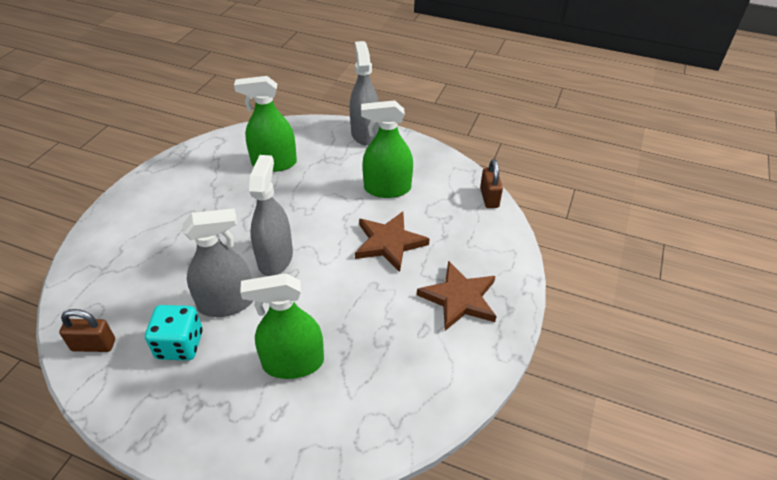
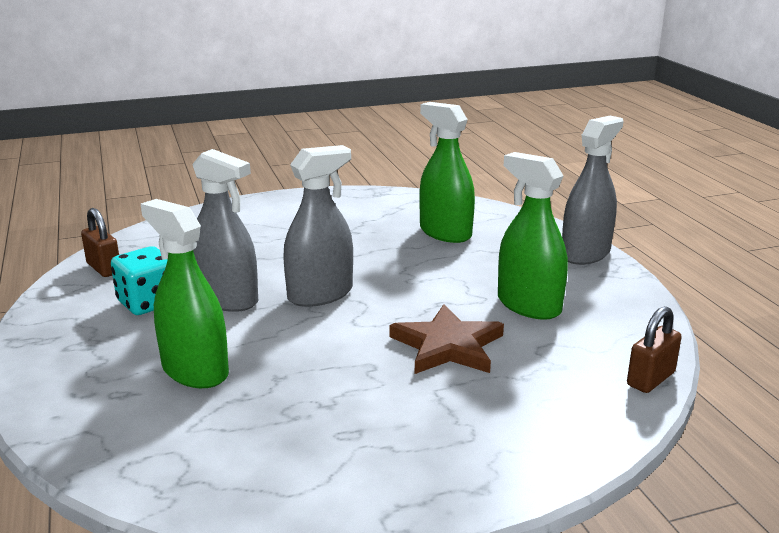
camera: 50 degrees right, 20 degrees down
(459, 298) = (438, 436): brown star -> none

